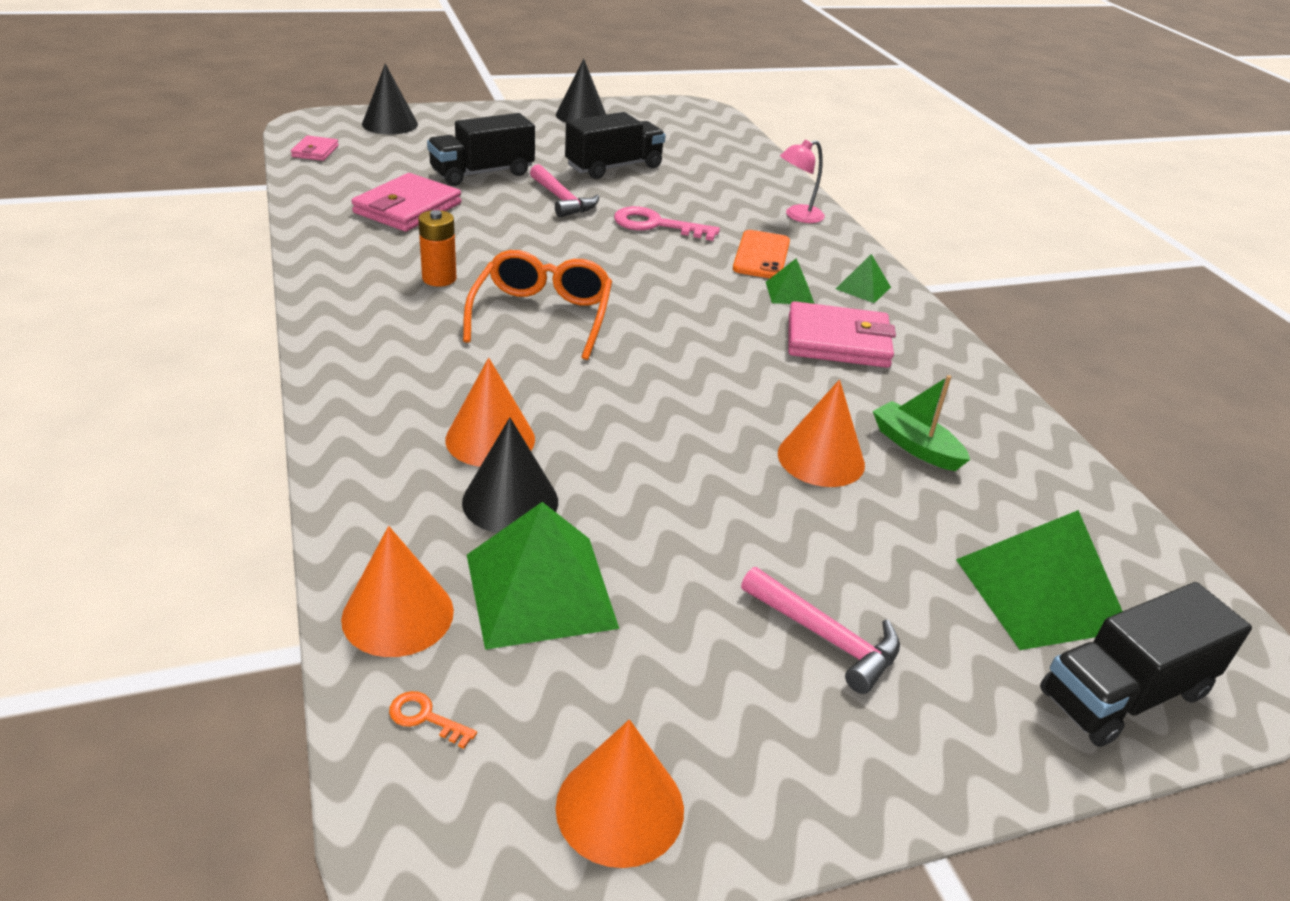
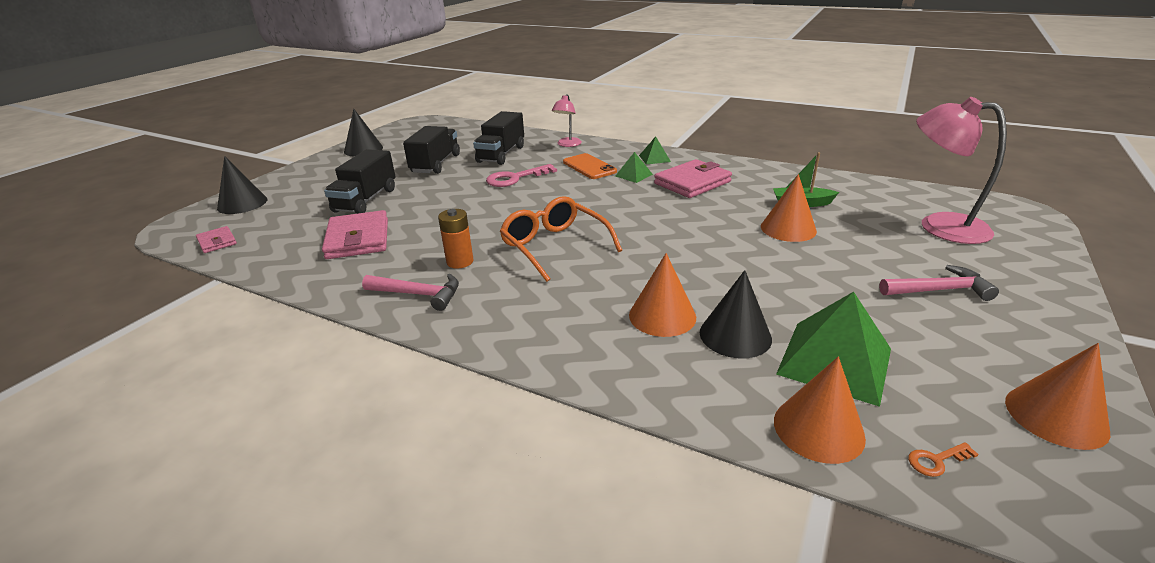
camera: 40 degrees left, 5 degrees down
(562, 200) = (442, 191): pink hammer -> pink hammer (418, 294)
(1040, 593) = (939, 225): green pyramid -> pink lamp
(1124, 694) = (1022, 239): black truck -> black truck (501, 154)

